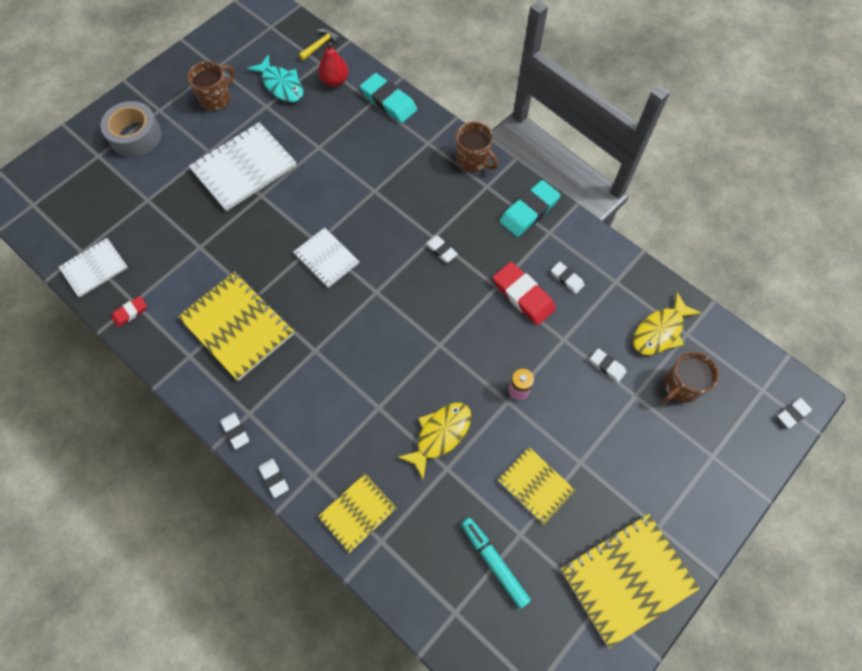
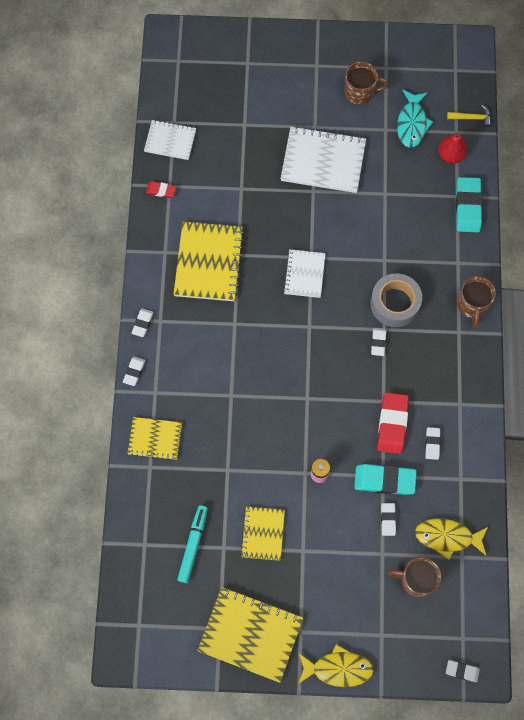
camera: 50 degrees right, 5 degrees up
(135, 136) = (283, 70): grey tape -> grey tape (395, 304)
(440, 435) = (245, 448): yellow fish -> yellow fish (338, 668)
(529, 211) = (464, 377): turquoise eraser -> turquoise eraser (384, 480)

